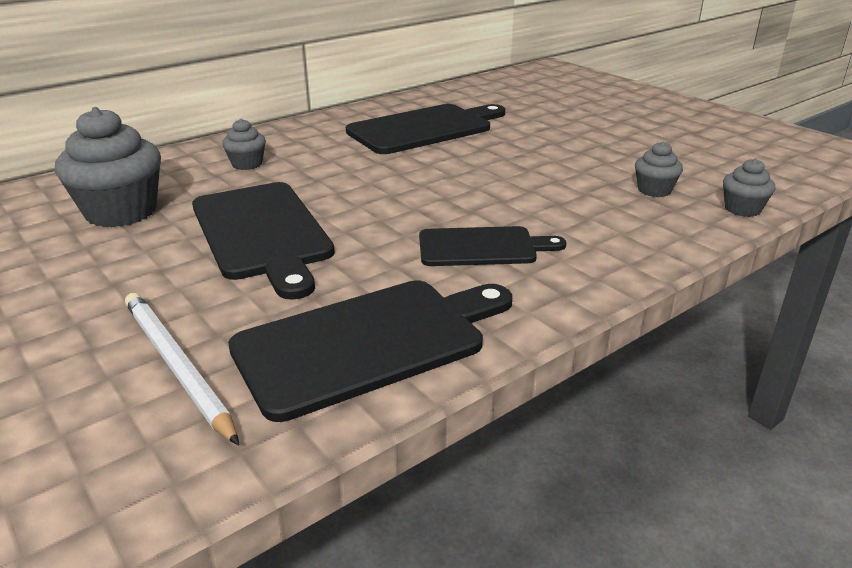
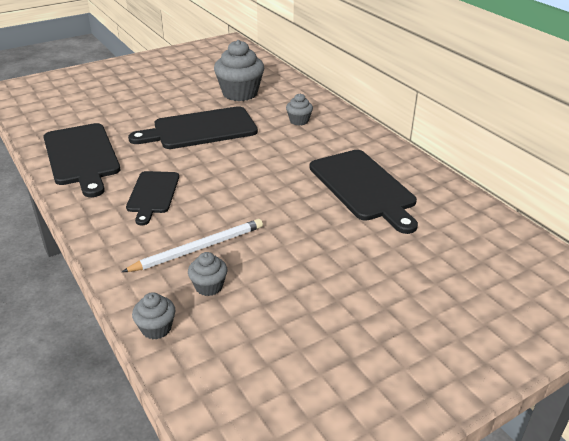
camera: 95 degrees right, 5 degrees up
(176, 366) = (94, 117): white pencil -> white pencil (198, 248)

